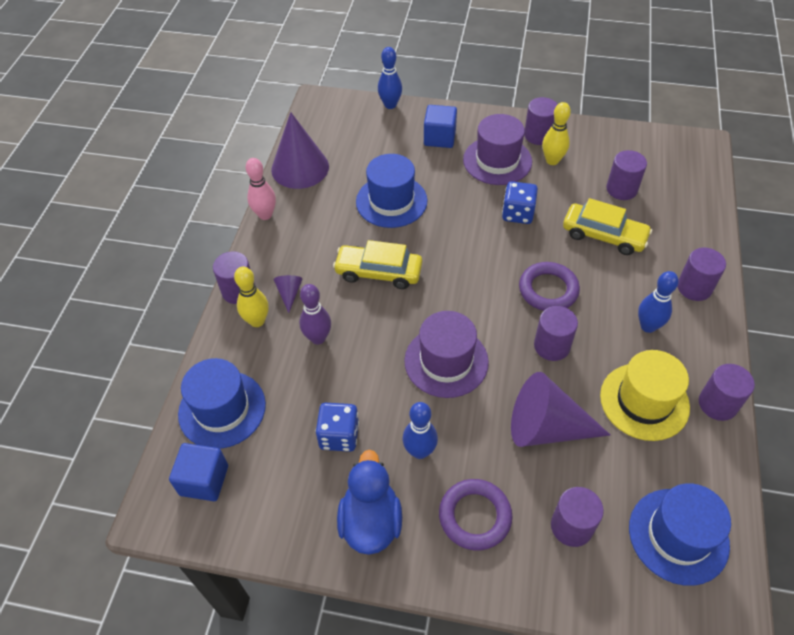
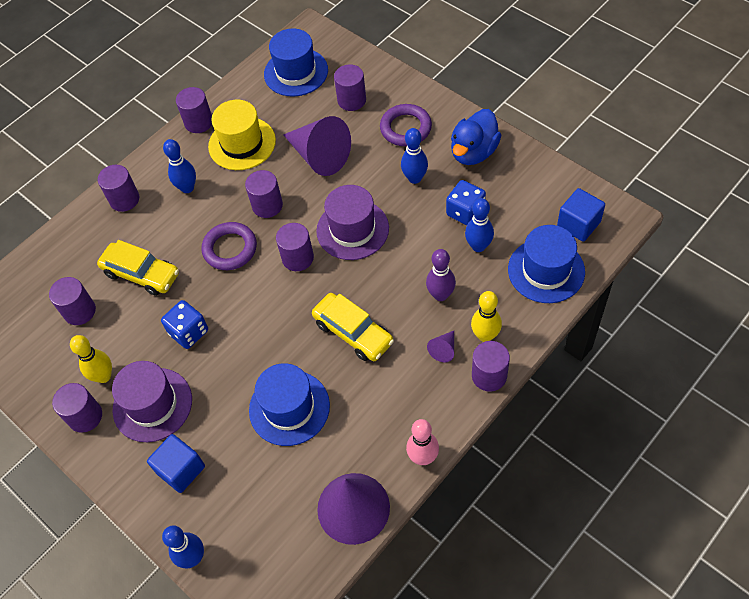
camera: 145 degrees left, 5 degrees up
(305, 403) = (478, 246): none -> blue bowling pin
(478, 310) = (298, 258): none -> purple cylinder
(604, 235) = (141, 274): yellow car -> yellow car turned 150 degrees clockwise

